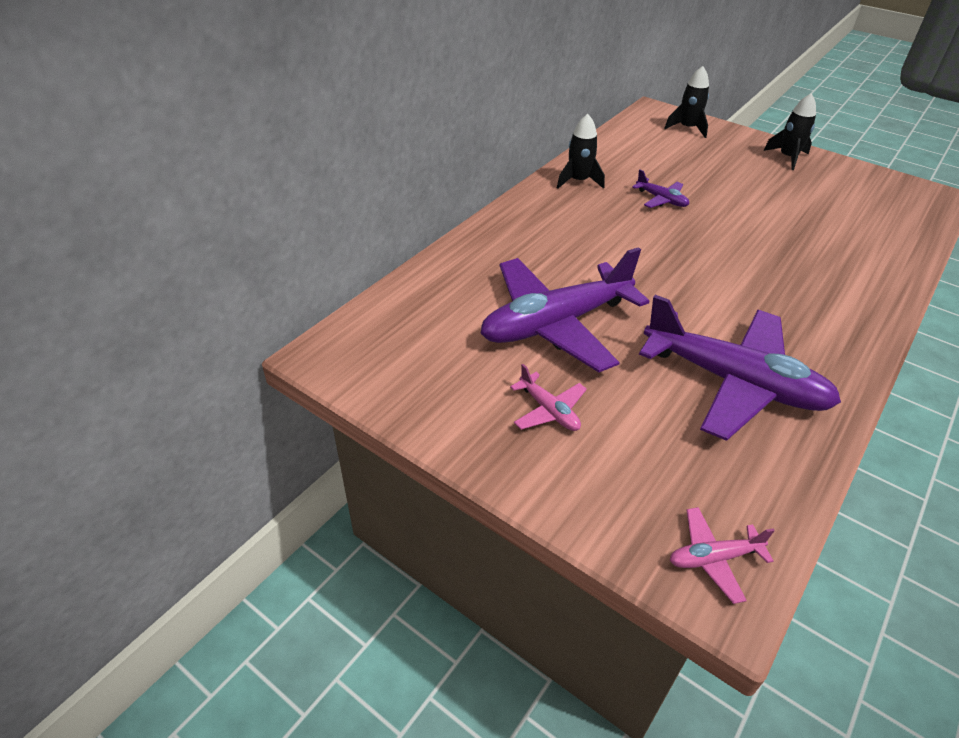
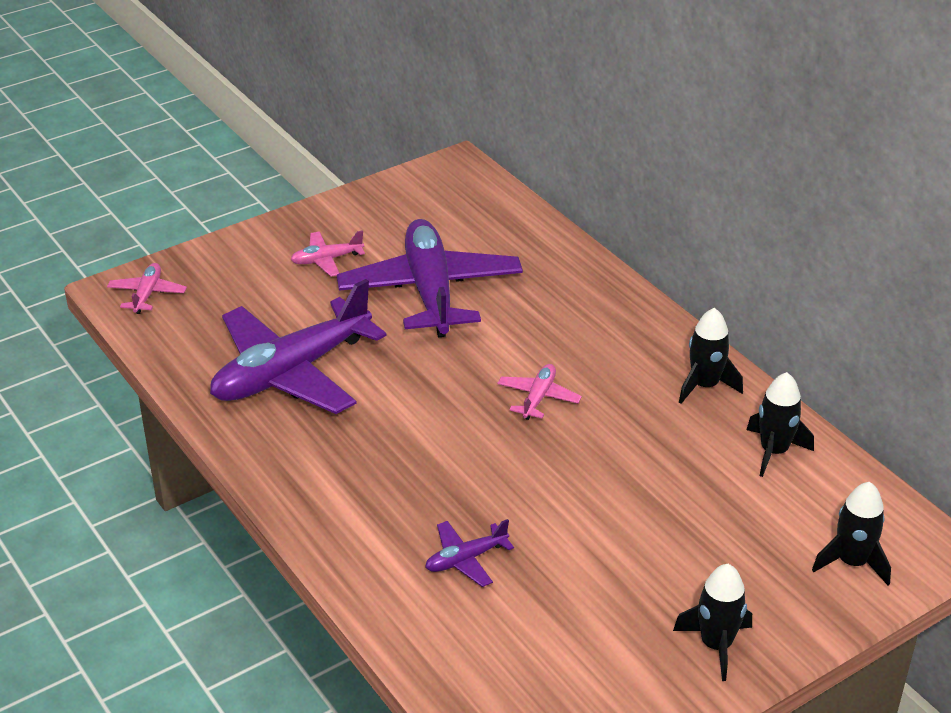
camera: 110 degrees right, 5 degrees down
(621, 154) = (774, 451): none -> black rocket
(647, 242) = (538, 398): none -> pink plane
(661, 199) = (632, 445): purple plane -> purple plane (466, 559)

